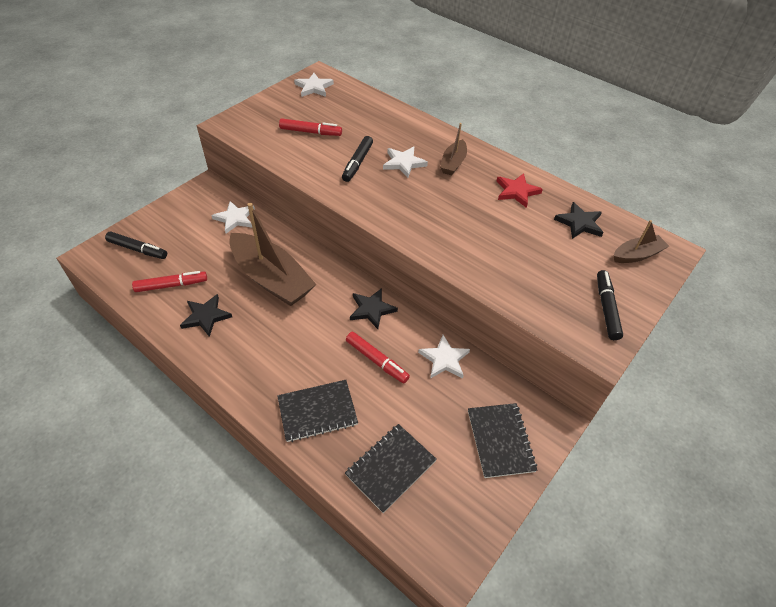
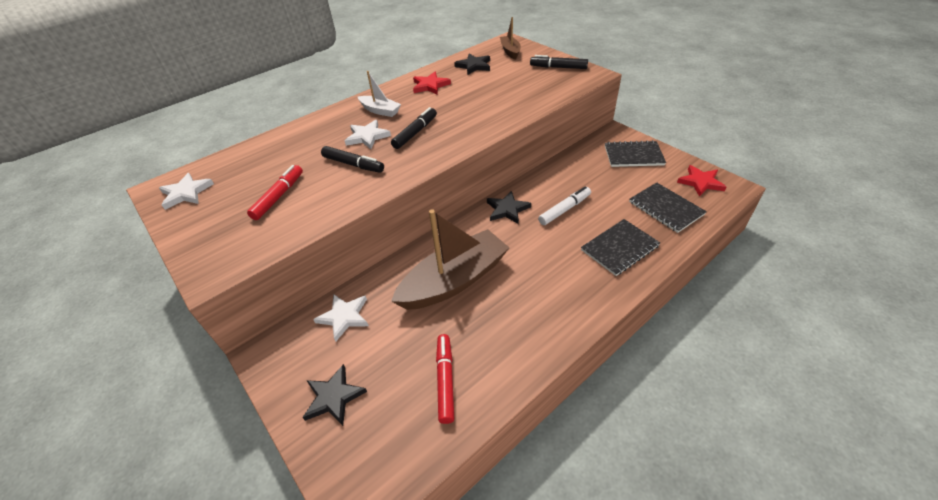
camera: 75 degrees left, 5 degrees down
(138, 249) = (366, 431): black marker -> black marker (415, 133)
(206, 316) = (501, 339): black star -> black star (334, 397)
(317, 411) = (619, 248): black notebook -> black notebook turned 60 degrees clockwise
(376, 361) = (564, 210): red marker -> white marker
(444, 359) = (563, 173): white star -> none
(453, 163) = (380, 111): brown boat -> white boat
(453, 521) = (700, 182): none -> red star

